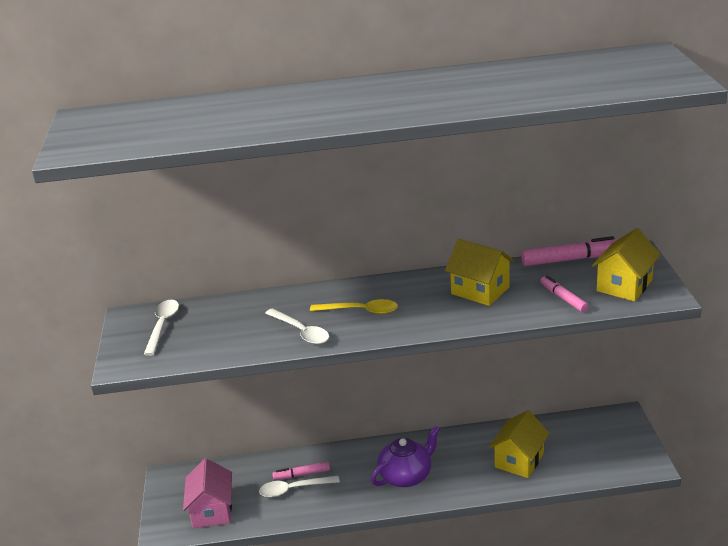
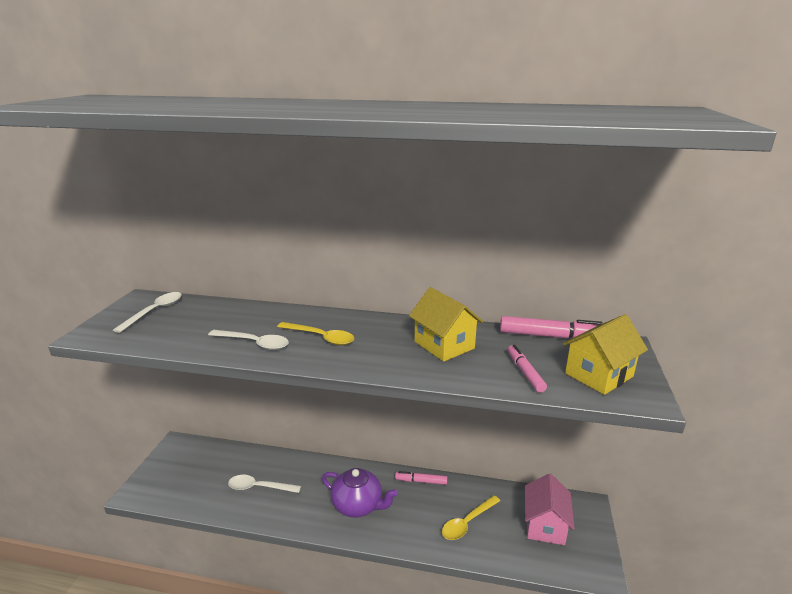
camera: 15 degrees right, 5 degrees down
(212, 511) = (185, 486): pink house -> pink house (545, 525)
(301, 332) = (254, 343): white spoon -> white spoon turned 45 degrees counterclockwise
(301, 474) = (274, 475): pink marker -> pink marker (421, 481)
(406, 476) = (358, 505): purple teapot -> purple teapot turned 45 degrees clockwise
(519, 460) = (467, 522): yellow house -> yellow spoon

